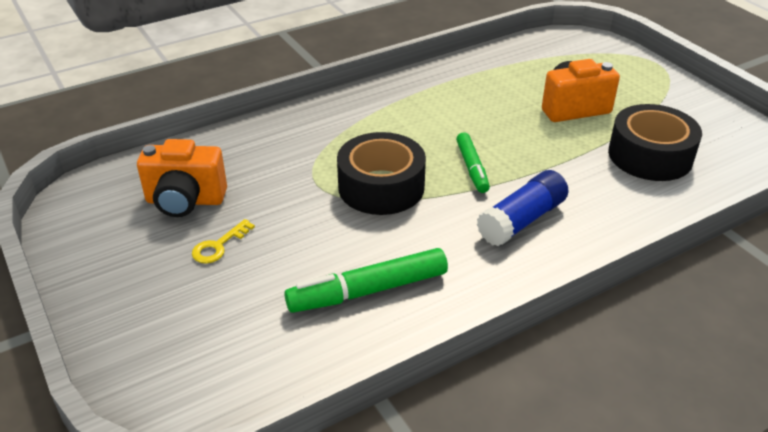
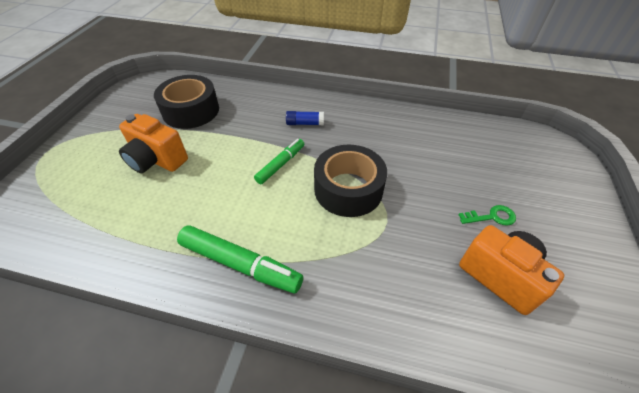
camera: 135 degrees left, 10 degrees up
(218, 246) = (492, 217): yellow key -> green key
(368, 291) = (421, 139): green marker -> green marker (240, 264)
(522, 220) = (305, 123): blue glue stick -> blue glue stick, size x0.58

